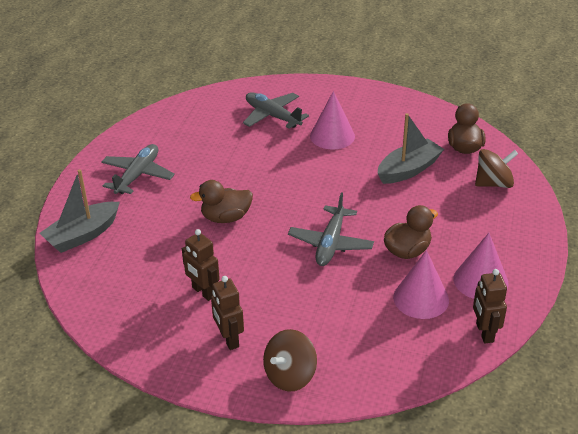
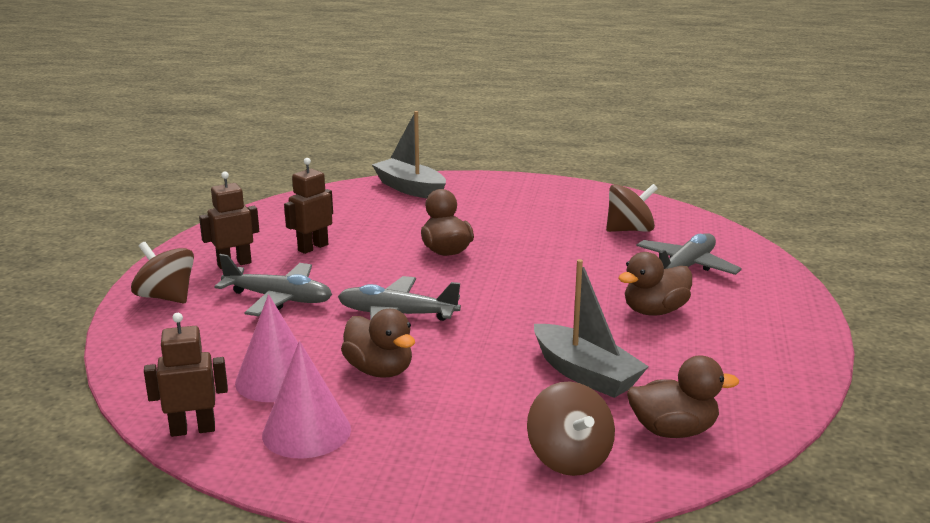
camera: 85 degrees right, 15 degrees down
(138, 175) = (520, 203): grey plane -> grey plane (278, 299)
(206, 130) = (629, 230): none -> brown spinning top
(332, 136) = (654, 311): pink cone -> brown duck

